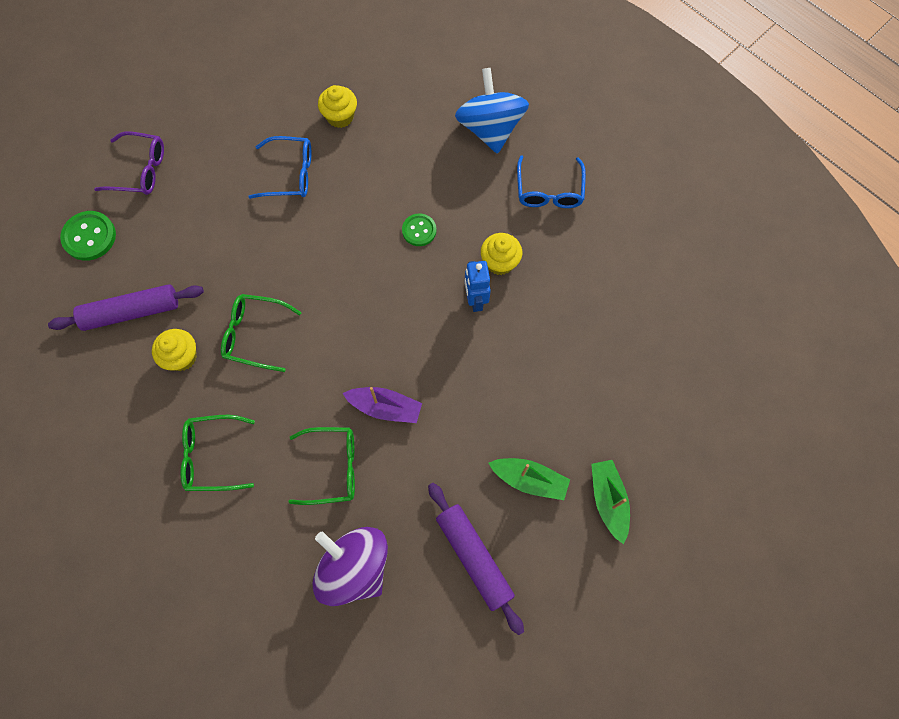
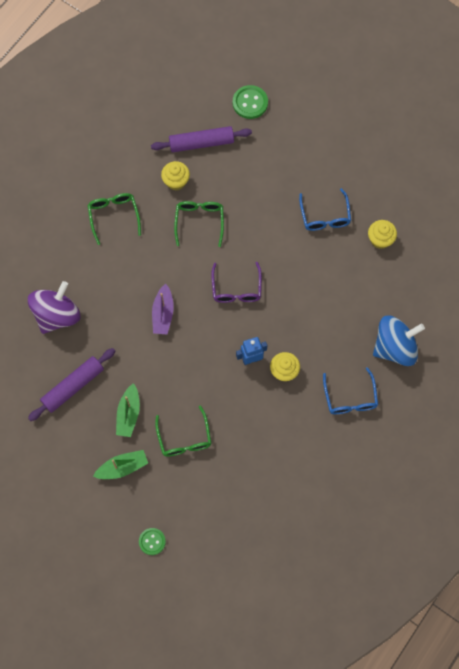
camera: 80 degrees right, 0 degrees up
(131, 312) = (201, 143): purple rolling pin -> purple rolling pin turned 75 degrees counterclockwise
(140, 170) = (306, 119): purple glasses -> purple glasses (236, 289)
(332, 467) = (117, 289): green glasses -> green glasses (184, 438)
(419, 230) = (298, 312): green button -> green button (152, 541)
(549, 191) = (350, 398): blue glasses -> blue glasses turned 90 degrees counterclockwise

